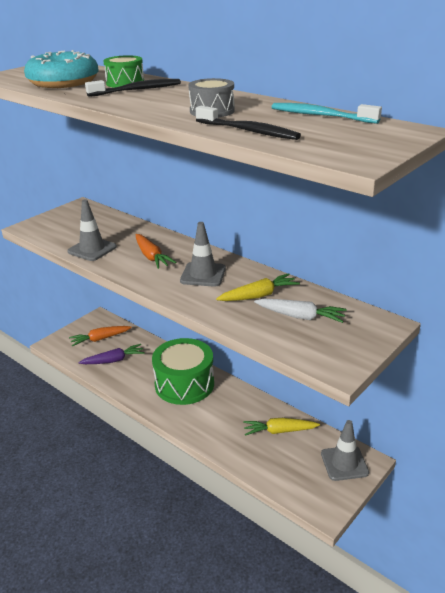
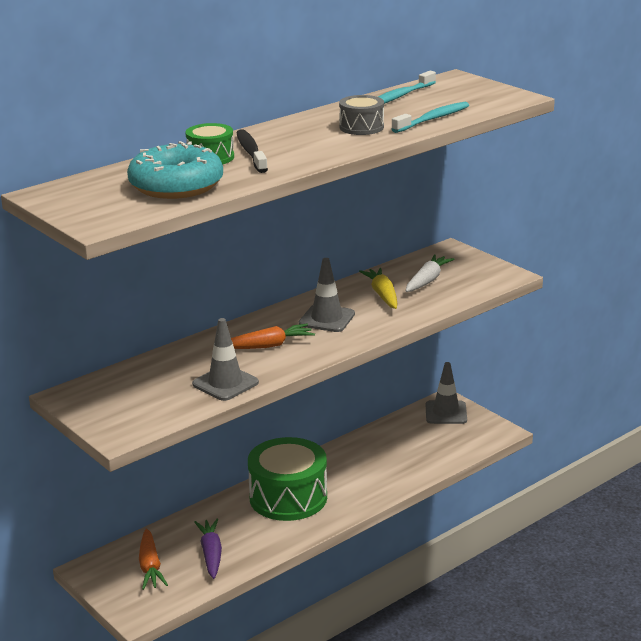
camera: 80 degrees left, 5 degrees down
(248, 131) = (433, 119): black toothbrush -> turquoise toothbrush
(279, 431) = (391, 442): yellow carrot -> none

